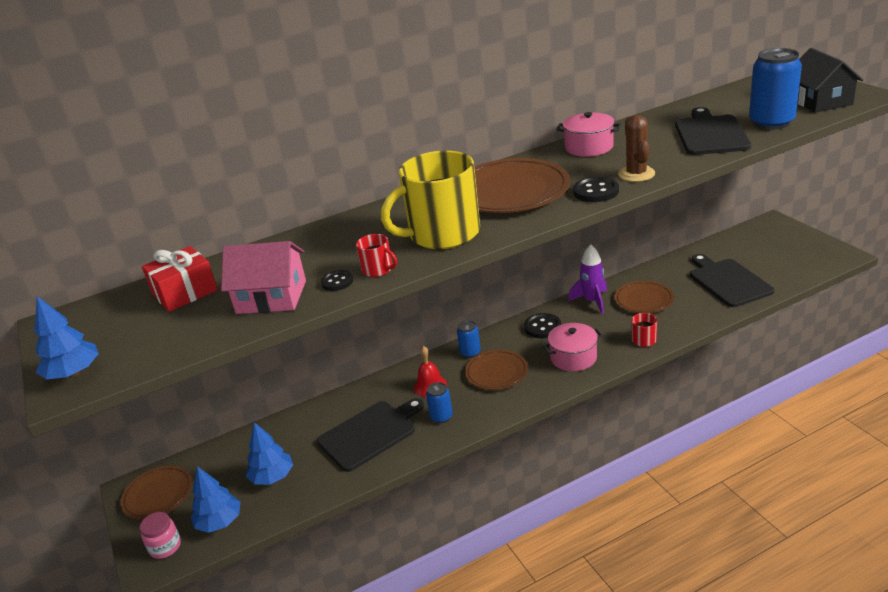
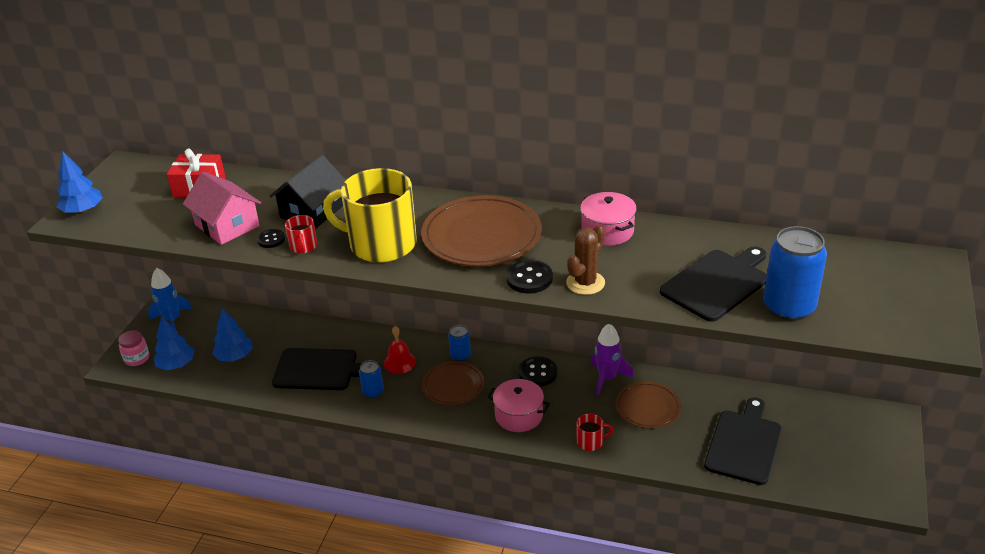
camera: 40 degrees right, 5 degrees up
(158, 495) = (172, 320): brown plate -> blue rocket
(820, 101) = (883, 314): black house -> black house (312, 211)

